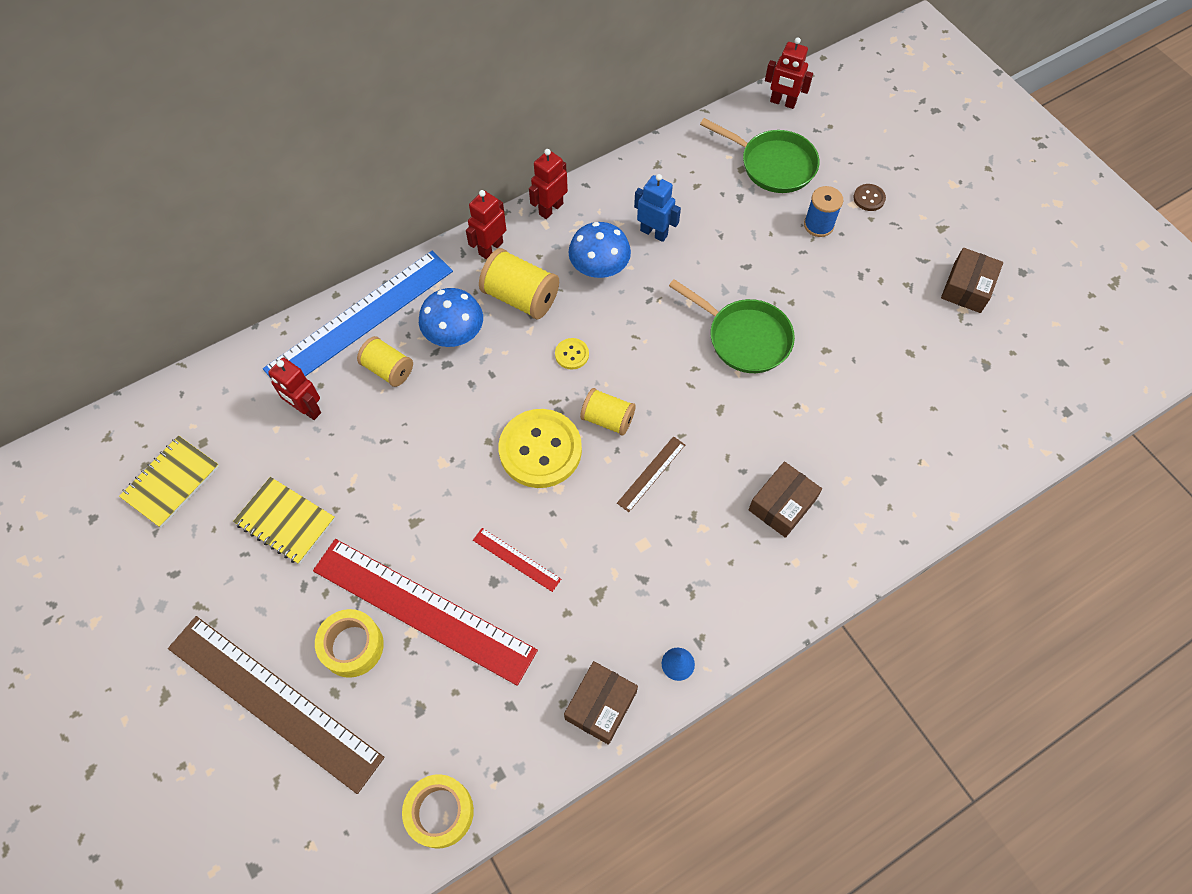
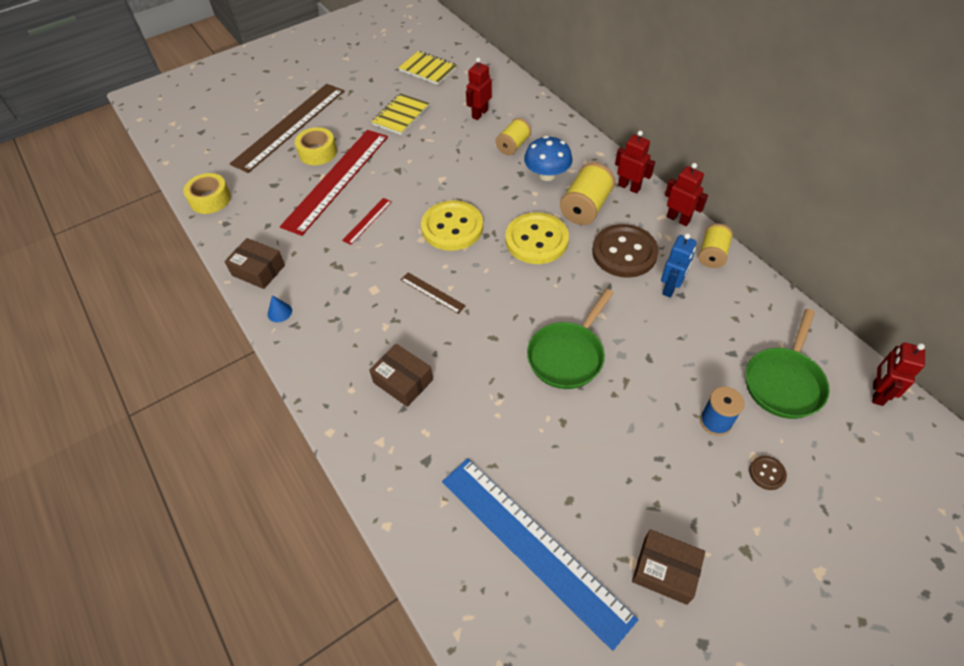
camera: 90 degrees right, 10 degrees down
(360, 319) = (552, 128): blue ruler -> blue ruler (534, 546)
(572, 354) = (536, 240): yellow button -> yellow button, size x2.32
(599, 267) = (624, 252): blue mushroom -> brown button
(607, 419) = (479, 264): yellow spool -> yellow spool (712, 254)

